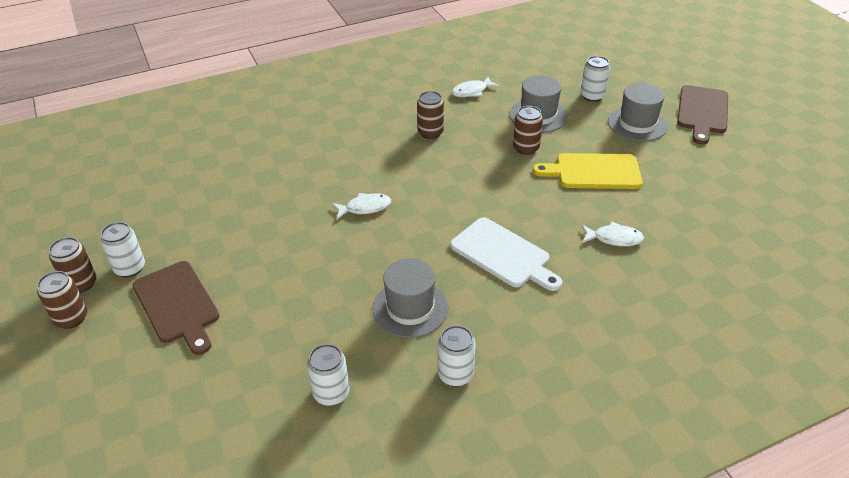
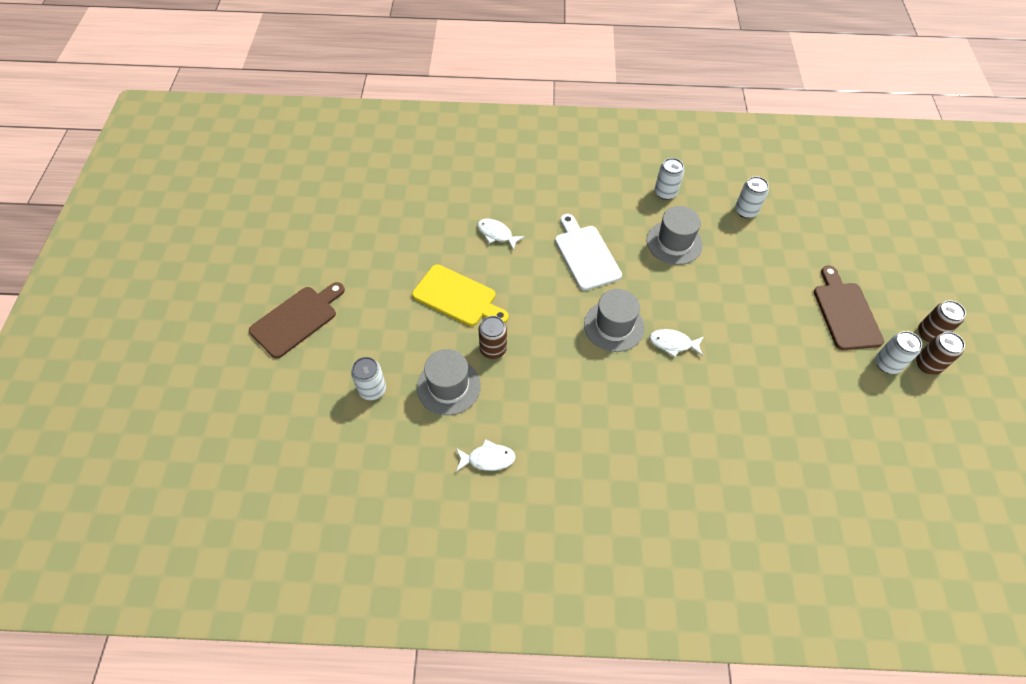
camera: 155 degrees left, 15 degrees up
(430, 133) = (569, 412): brown can -> none
(637, 124) = (369, 332): grey hat -> grey hat (614, 326)

